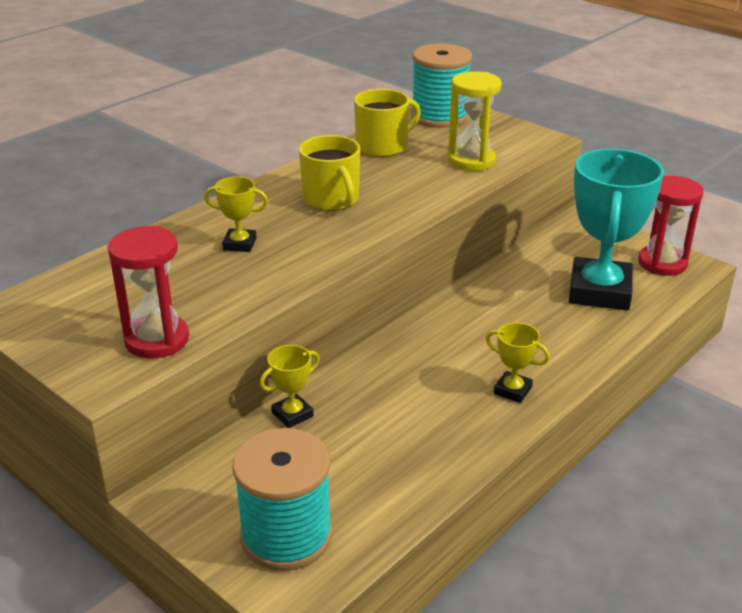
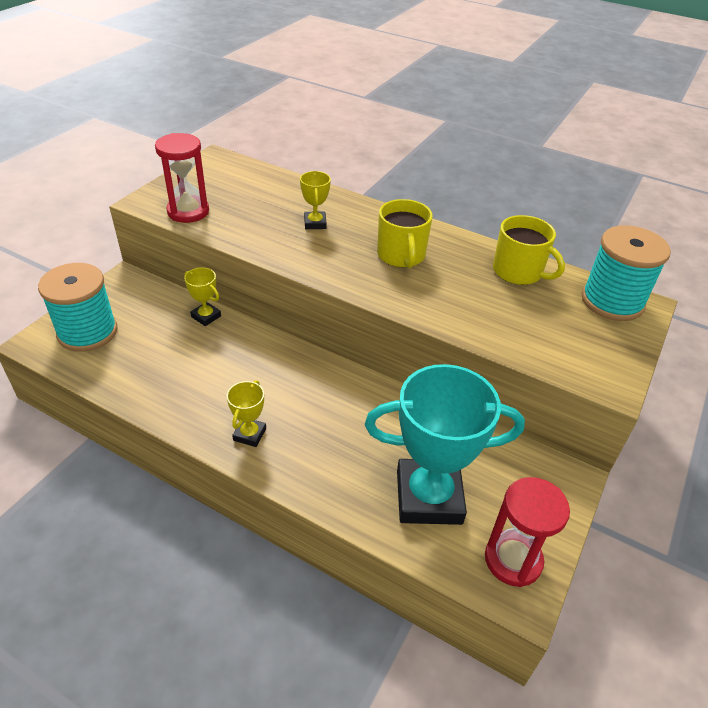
camera: 75 degrees right, 10 degrees up
(331, 199) = (401, 255): yellow mug -> yellow mug turned 60 degrees counterclockwise
(471, 160) = (522, 330): yellow hourglass -> none

